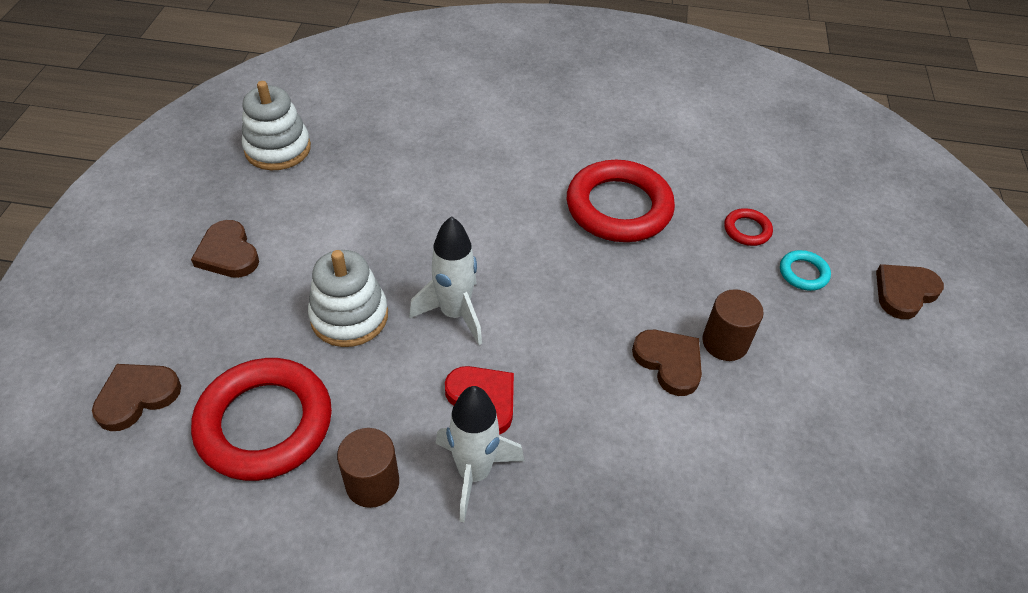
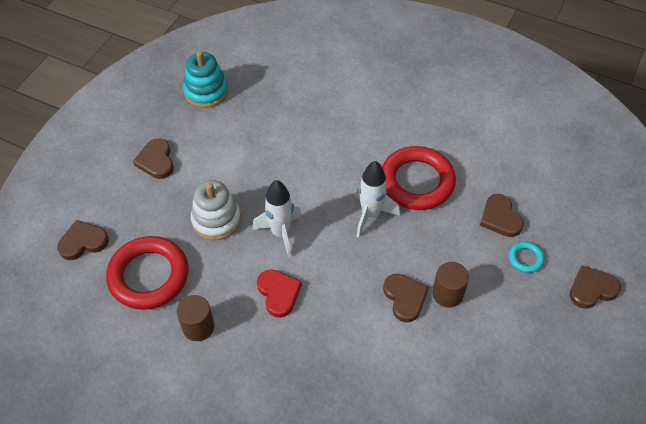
camera: 20 degrees right, 5 degrees up
(278, 149) = (206, 91): white stacking toy -> turquoise stacking toy
(474, 473) = (258, 336): white rocket -> white rocket (370, 215)
(747, 230) = (500, 218): red ring -> brown heart

